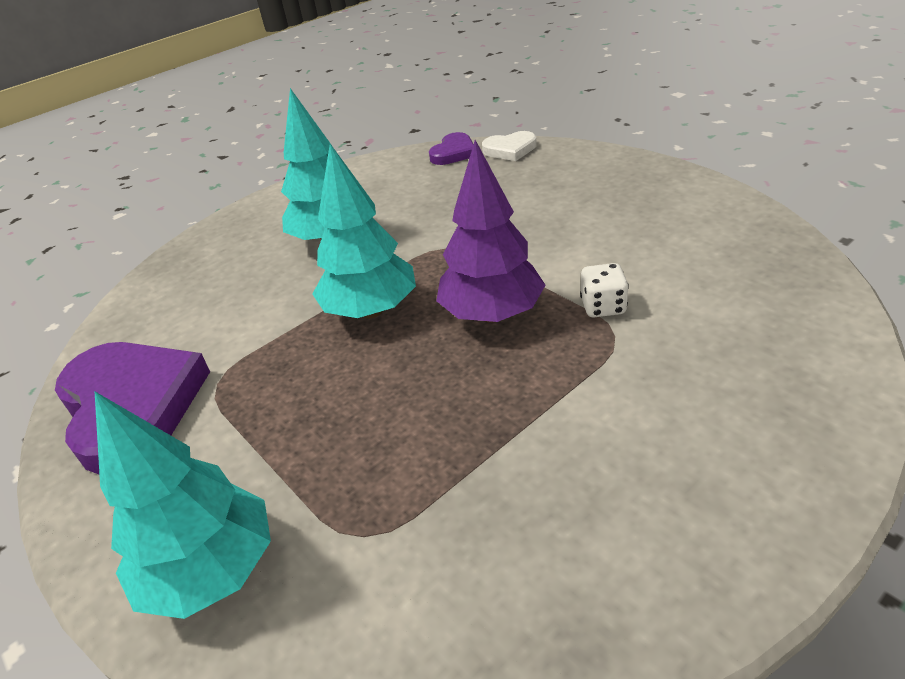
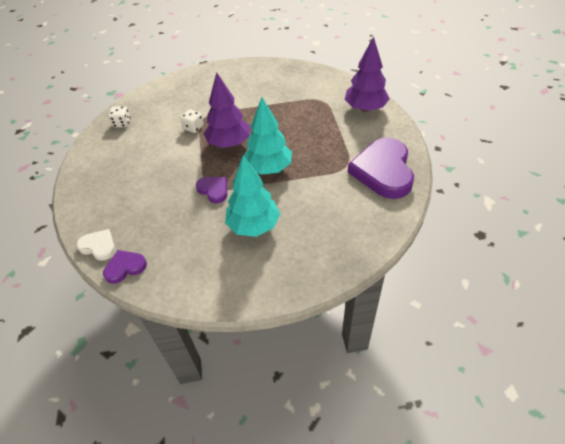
camera: 150 degrees left, 10 degrees up
(212, 571) = (365, 108): turquoise tree -> purple tree
(435, 246) = (214, 190): none -> purple heart
(751, 249) = (122, 123): none -> white dice

